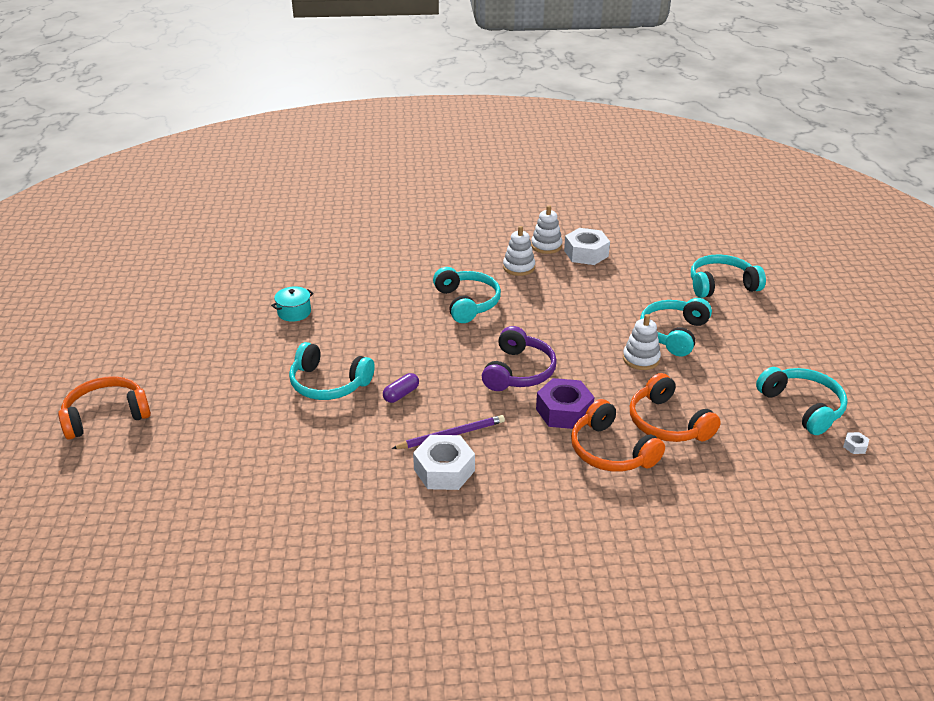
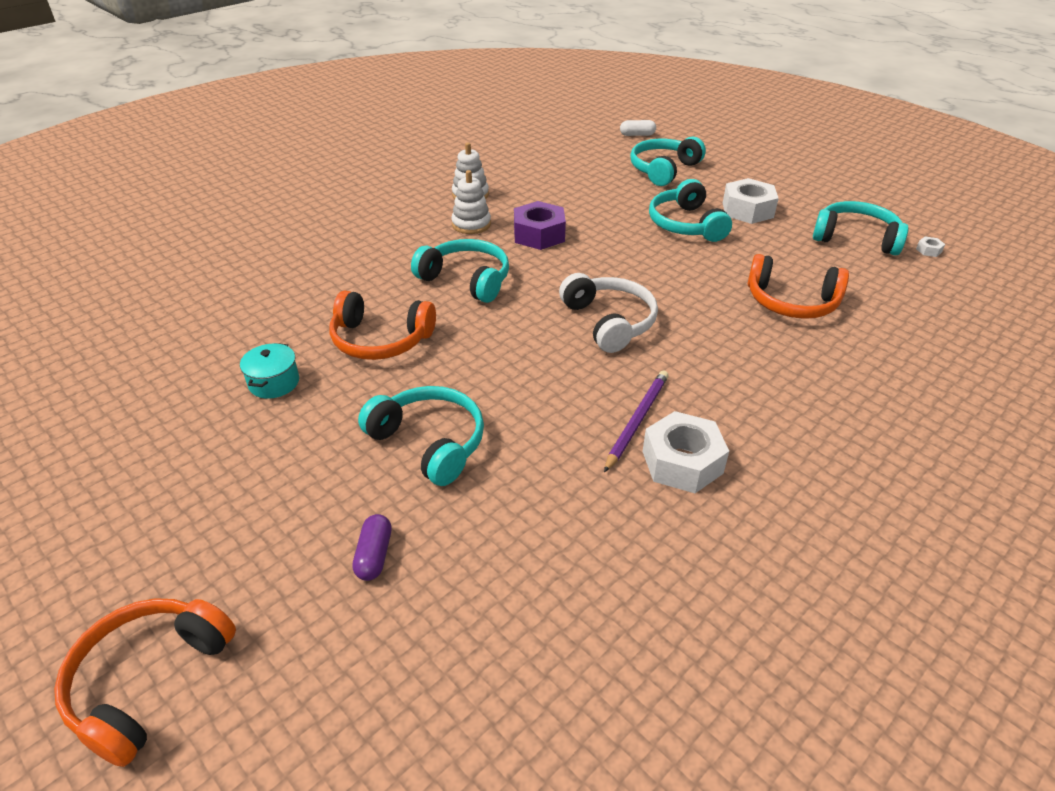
camera: 40 degrees left, 5 degrees up
(328, 384) = (429, 442): turquoise headphones -> turquoise headphones turned 120 degrees counterclockwise
(401, 394) = (528, 408): purple capsule -> purple capsule (374, 555)
(518, 371) = (609, 322): purple headphones -> white headphones
(564, 411) = (701, 338): purple nut -> purple nut (539, 234)
(586, 253) = (516, 187): white nut -> white nut (747, 210)
(611, 451) = (788, 352): orange headphones -> orange headphones (380, 340)
(641, 359) = (692, 258): white stacking toy -> none
(743, 248) = (637, 135): none -> white capsule

